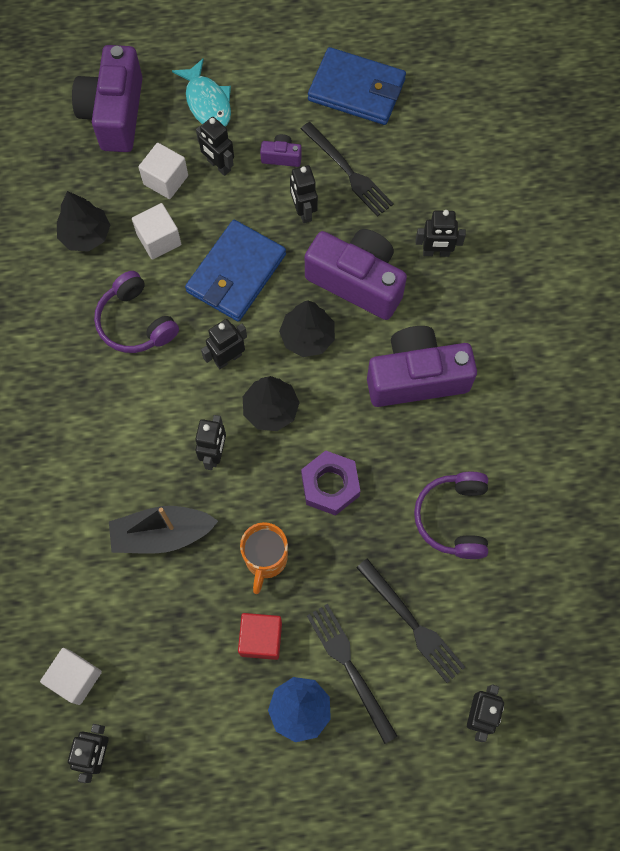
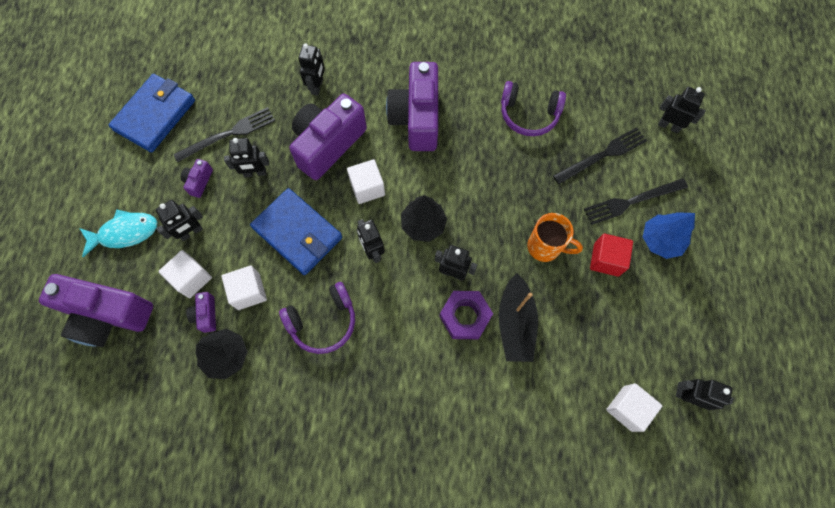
camera: 80 degrees left, 0 degrees up
(127, 204) = (206, 314): none -> purple camera
(307, 337) = (367, 188): black tree -> white cube
(330, 485) = (492, 192): purple nut -> purple nut (465, 317)

